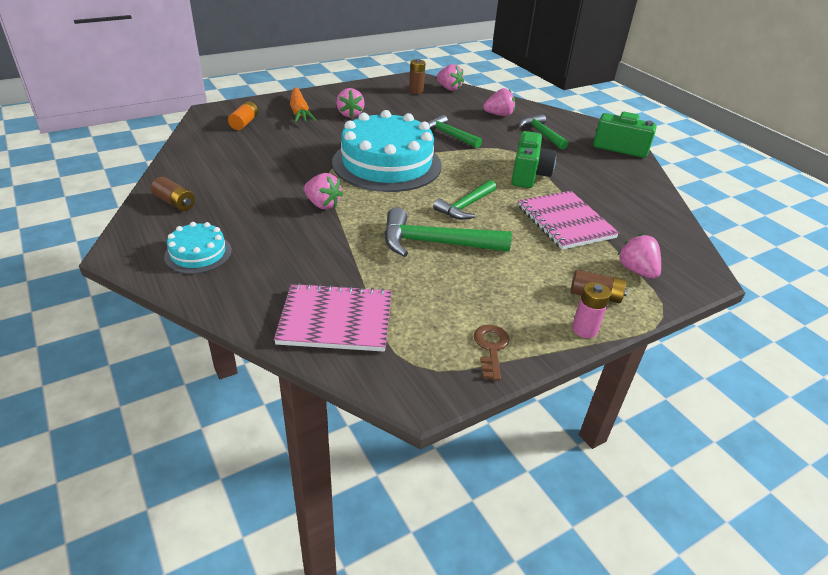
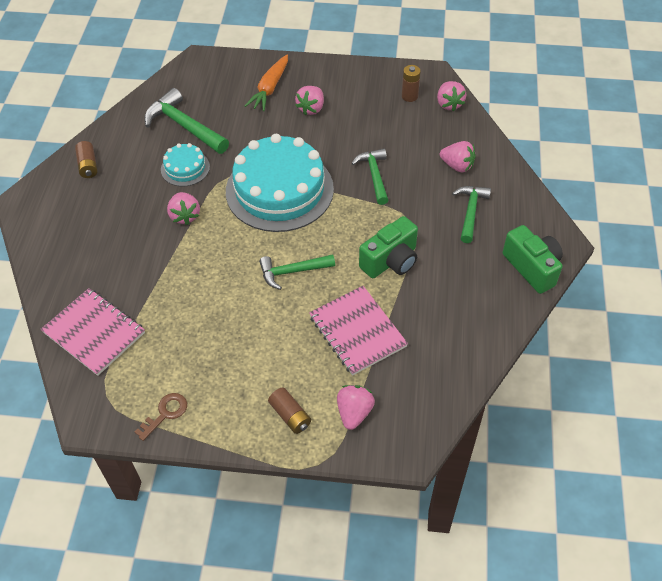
camera: 40 degrees right, 15 degrees up
(198, 253) = (63, 226): turquoise cake -> turquoise cake (185, 168)
(244, 123) = (211, 87): orange battery -> none
(435, 243) = (227, 299): green hammer -> green hammer (184, 126)
(565, 222) = (357, 331): pink notebook -> pink notebook turned 45 degrees counterclockwise
(584, 329) = (245, 438): pink battery -> none

